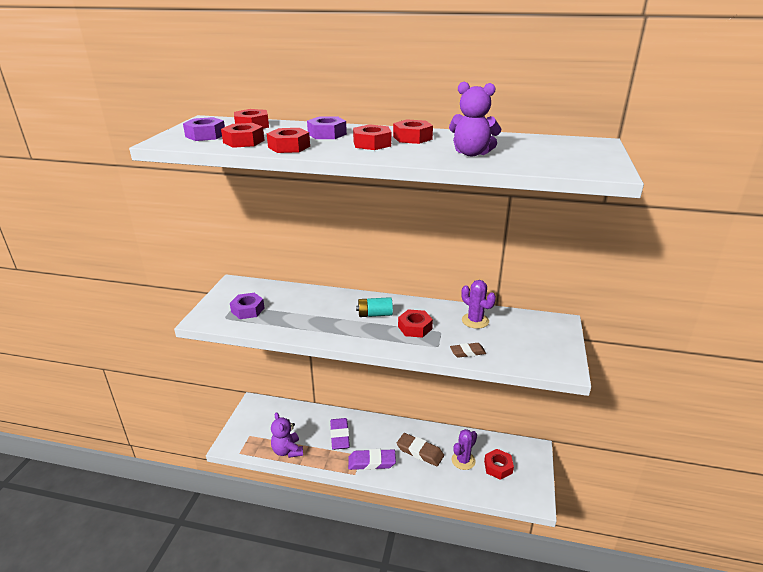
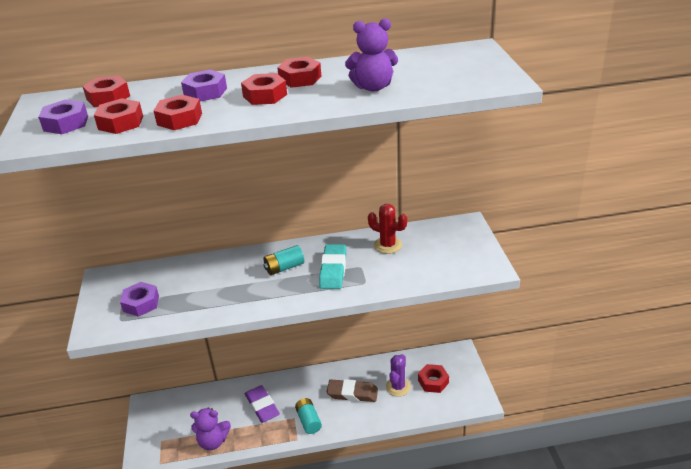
camera: 20 degrees left, 5 degrees up
(287, 451) = (213, 441): purple teddy bear -> purple teddy bear turned 45 degrees counterclockwise
(371, 462) = (308, 421): purple eraser -> turquoise battery
(415, 328) = (333, 270): red nut -> turquoise eraser
(467, 352) = (397, 280): brown eraser -> none
(475, 321) = (388, 245): purple cactus -> red cactus

